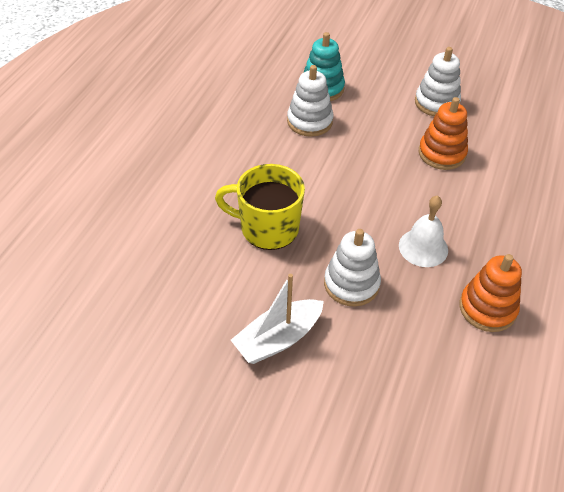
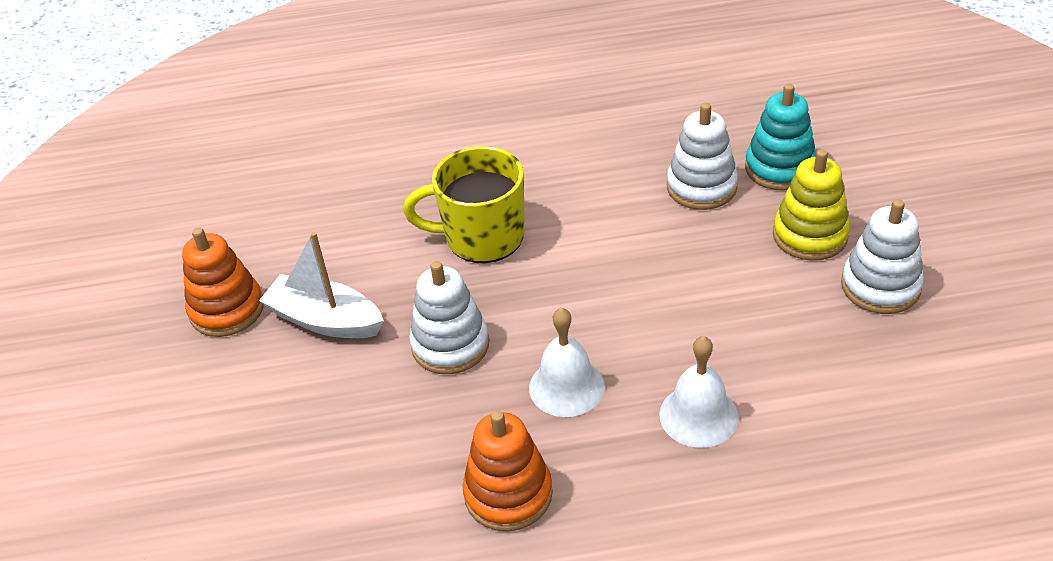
camera: 65 degrees right, 5 degrees down
(267, 228) = (482, 237): yellow mug -> yellow mug turned 75 degrees counterclockwise
(382, 105) = (810, 235): none -> yellow stacking toy
(442, 153) = (772, 335): orange stacking toy -> orange stacking toy (227, 310)
(479, 206) = (698, 415): none -> white bell

